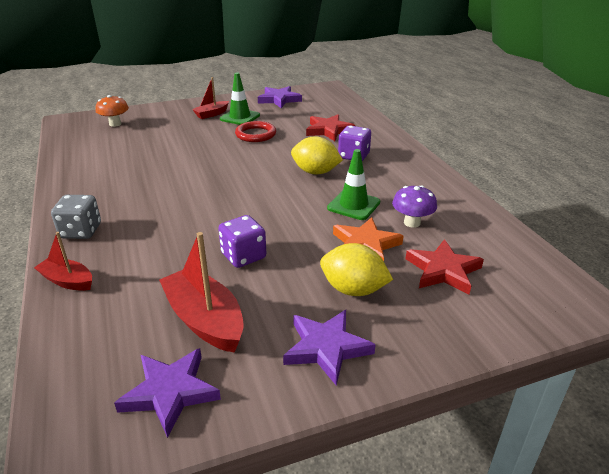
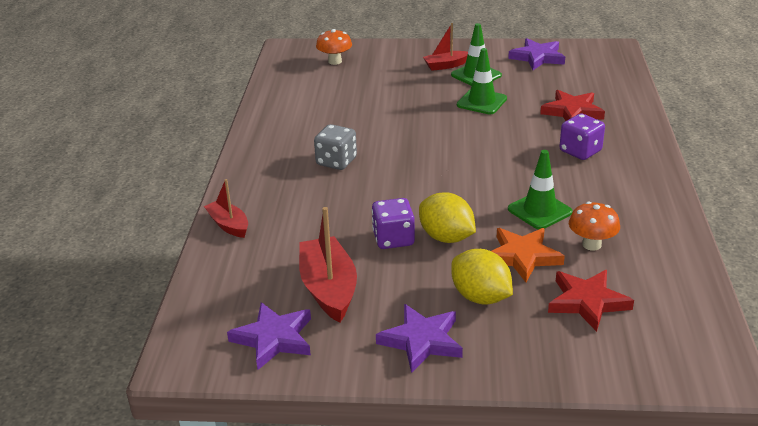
camera: 25 degrees right, 0 degrees up
(81, 231) = (256, 180): grey dice -> grey dice (336, 161)
(255, 134) = (481, 102): red ring -> green traffic cone
(315, 172) = (522, 163): yellow lemon -> yellow lemon (446, 237)
(412, 223) = (591, 244): purple mushroom -> orange mushroom

